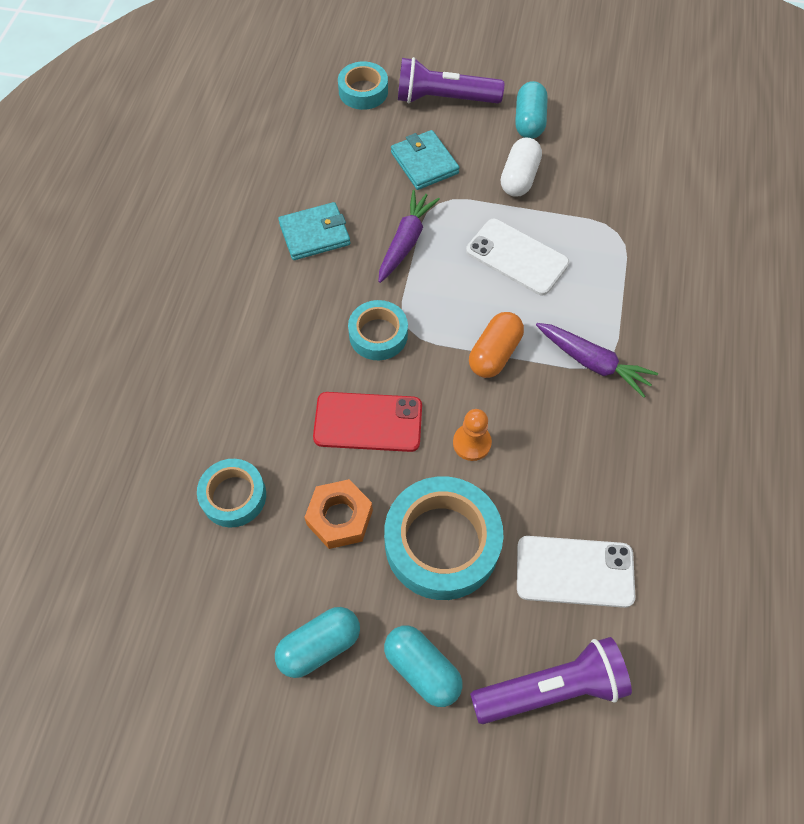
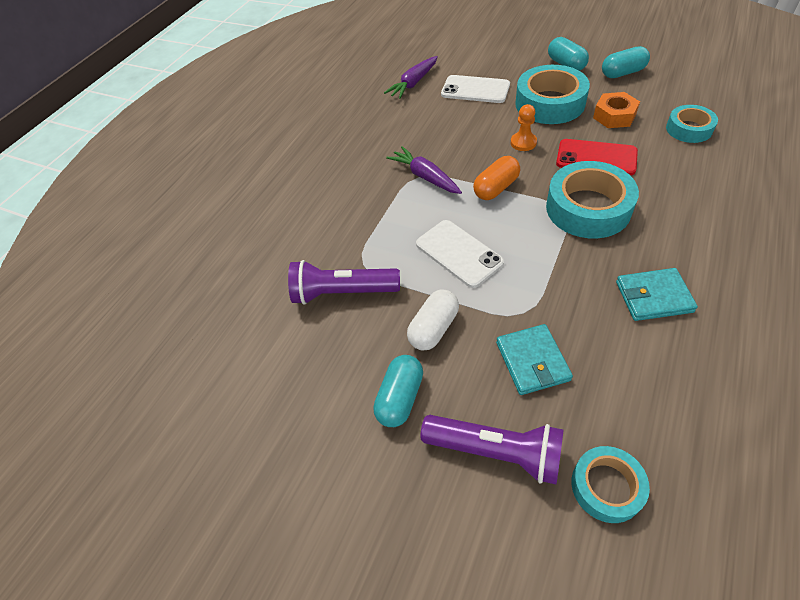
camera: 160 degrees left, 10 degrees down
(378, 335) = (588, 208): turquoise tape -> turquoise tape, size x1.72
(405, 242) = (560, 278): purple carrot -> purple carrot (413, 83)
(551, 688) = (500, 57): purple flashlight -> purple flashlight (342, 292)

